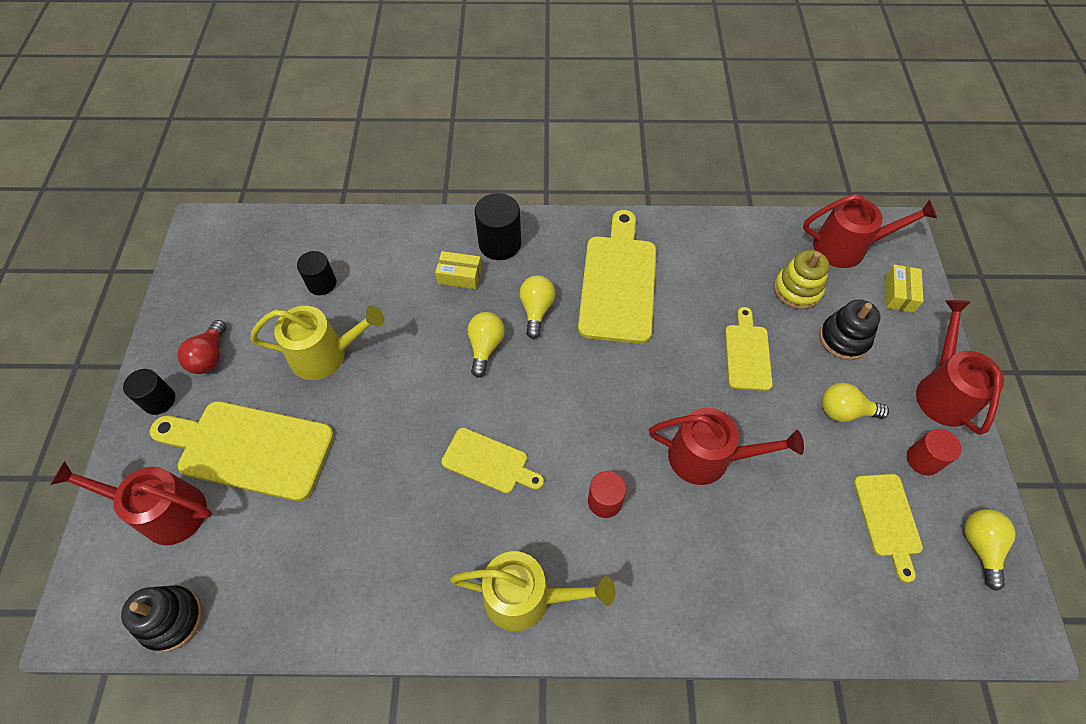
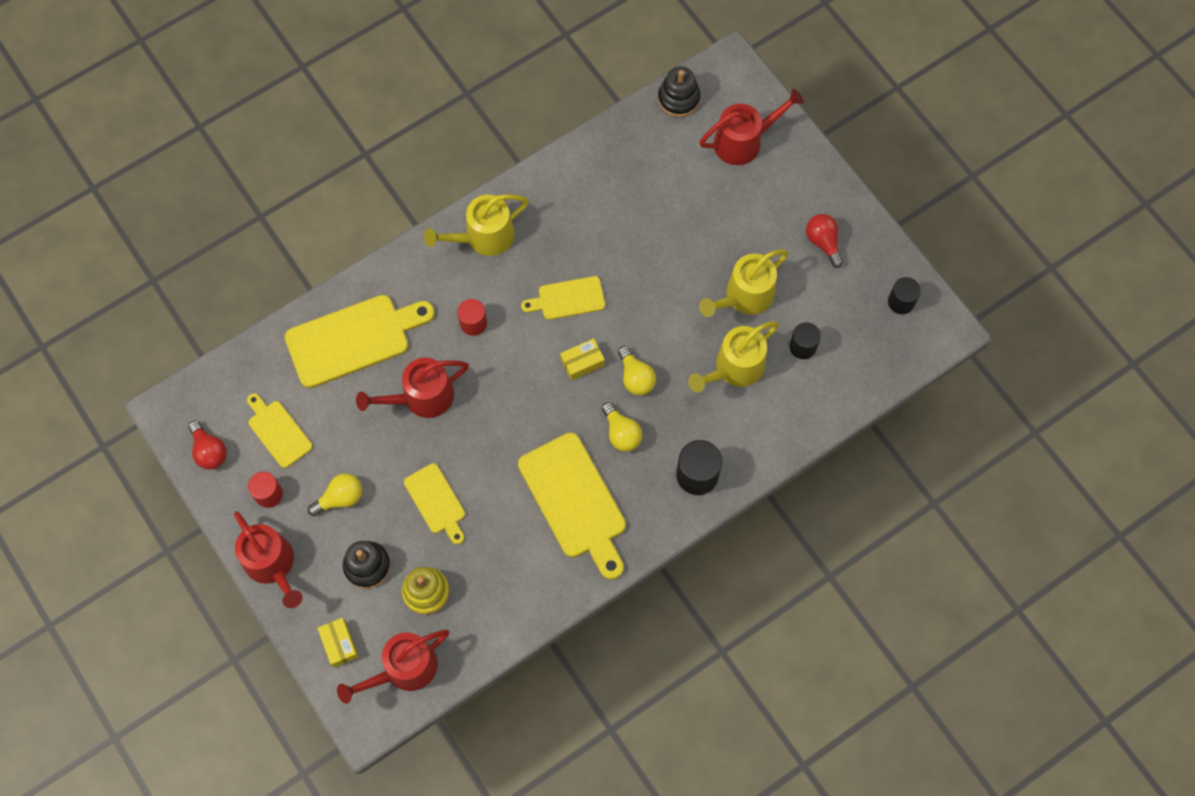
camera: 145 degrees right, 10 degrees up
(159, 400) = (823, 194): black cylinder -> black cylinder (901, 302)
(250, 448) = (731, 206): yellow cutting board -> yellow cutting board (353, 339)
(393, 302) = (734, 368): none -> yellow watering can
(460, 276) = (704, 423): yellow box -> yellow box (582, 362)
(980, 546) = (209, 451): yellow light bulb -> red light bulb

